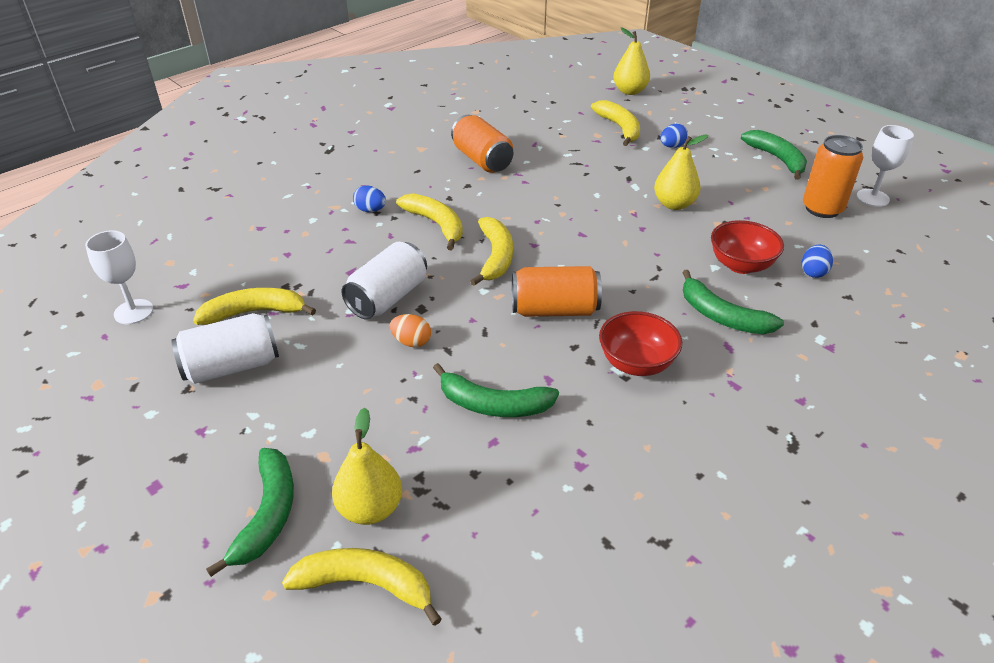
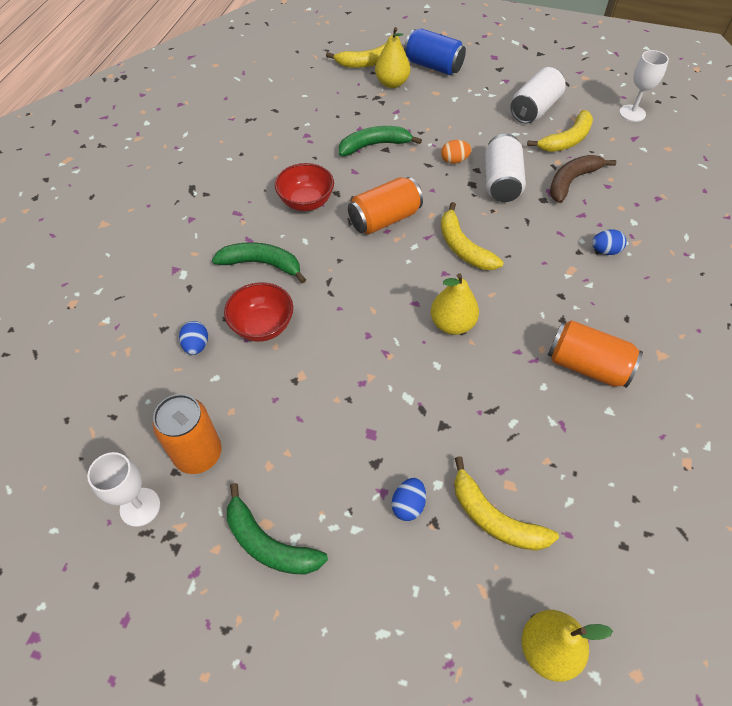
camera: 150 degrees right, 15 degrees up
(267, 515) = (433, 66): green banana -> blue can
(314, 271) = (572, 181): none -> brown banana
(436, 225) = (538, 259): yellow banana -> none
(674, 204) = (354, 385): yellow pear -> yellow pear (452, 324)

